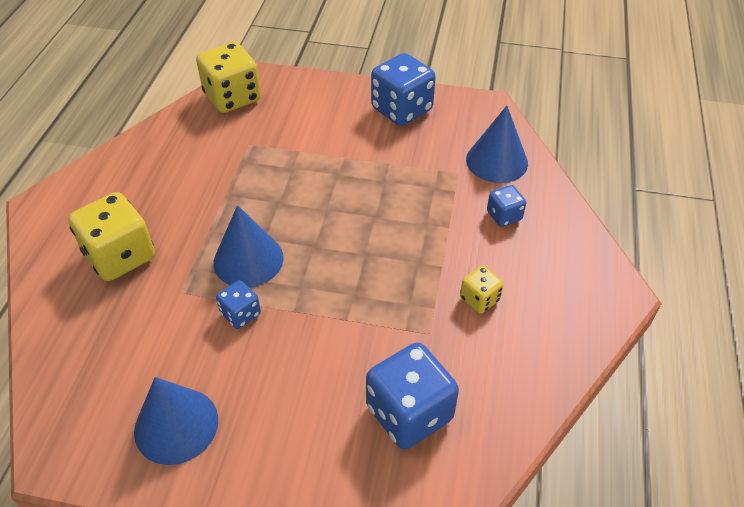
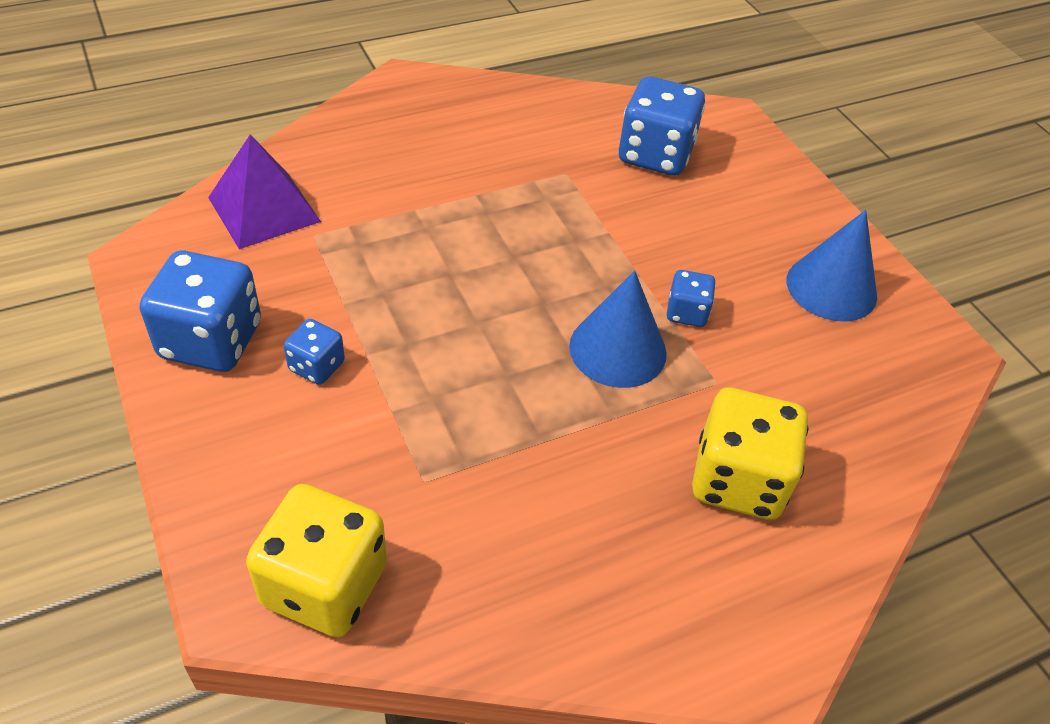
camera: 130 degrees left, 0 degrees up
(479, 299) = (494, 155): yellow dice -> none
(496, 161) = (264, 209): blue cone -> purple pyramid
(504, 216) = (360, 175): blue dice -> blue dice (317, 366)

